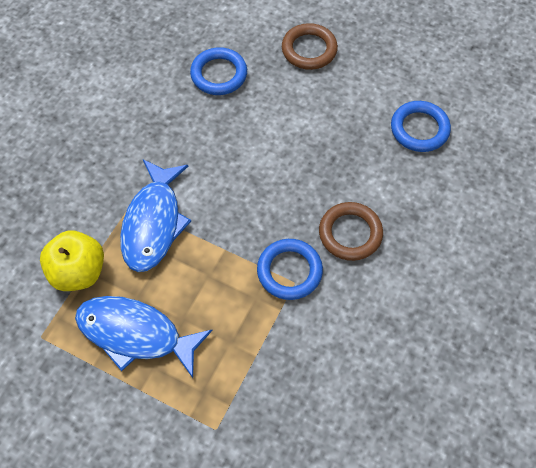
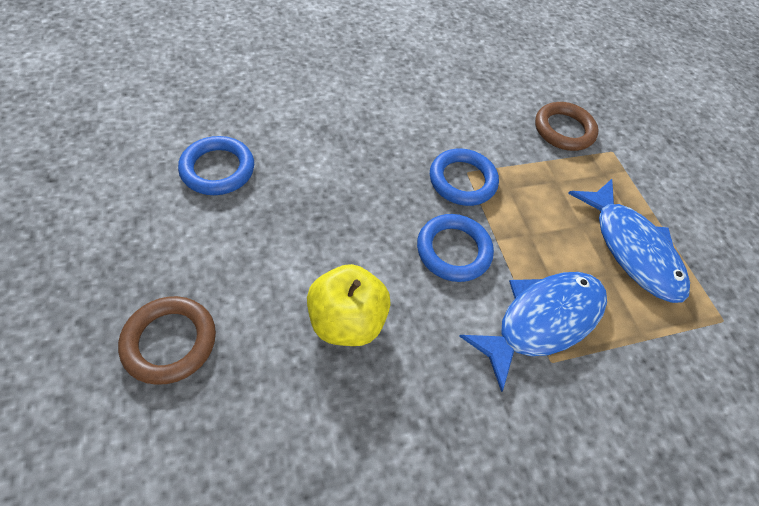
camera: 140 degrees left, 5 degrees down
(78, 272) = (653, 344): yellow apple -> yellow apple (347, 320)
(219, 74) = (298, 422): blue ring -> blue ring (453, 250)
(350, 233) = (385, 160): brown ring -> brown ring (563, 130)

